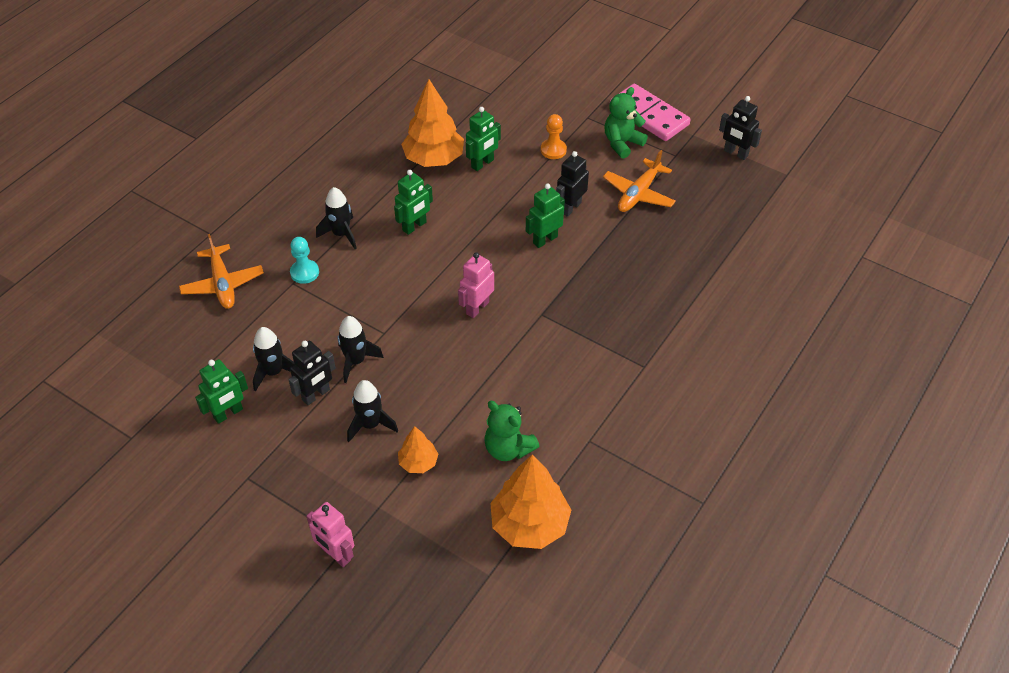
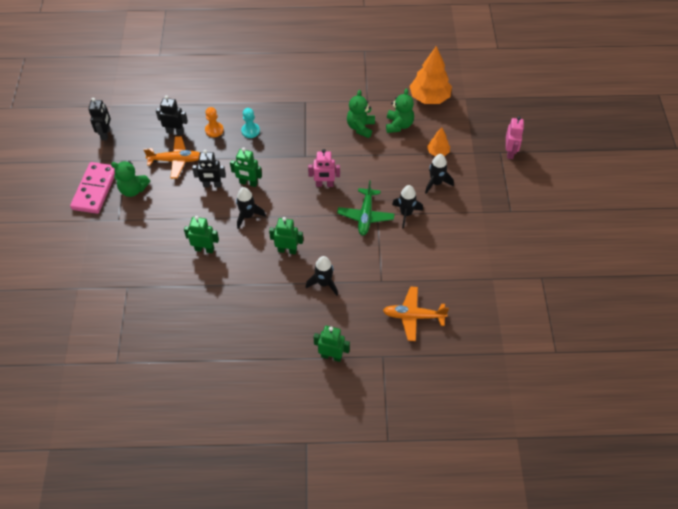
camera: 125 degrees left, 5 degrees up
(222, 284) = (413, 316): orange plane -> orange plane turned 120 degrees counterclockwise
(228, 413) = (487, 246): green robot -> green robot (331, 356)
(273, 372) = (446, 245): black rocket -> black rocket (248, 216)
(304, 272) = (369, 280): turquoise pawn -> turquoise pawn (250, 131)
(316, 395) = (441, 216): black robot -> black robot (175, 132)
(392, 320) = (365, 216): none -> green plane
(434, 159) = (219, 278): orange tree -> none
(541, 401) = (360, 127): none -> green teddy bear
(553, 150) = (164, 220): orange pawn -> orange pawn (214, 130)

